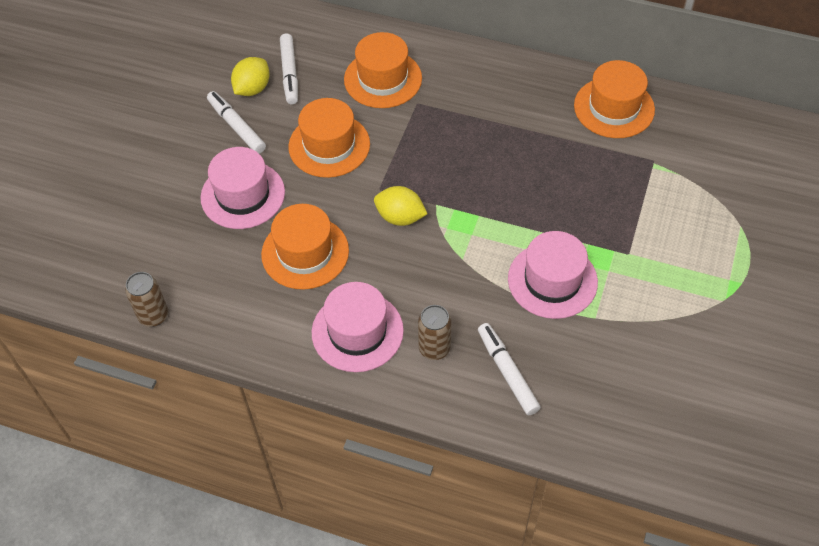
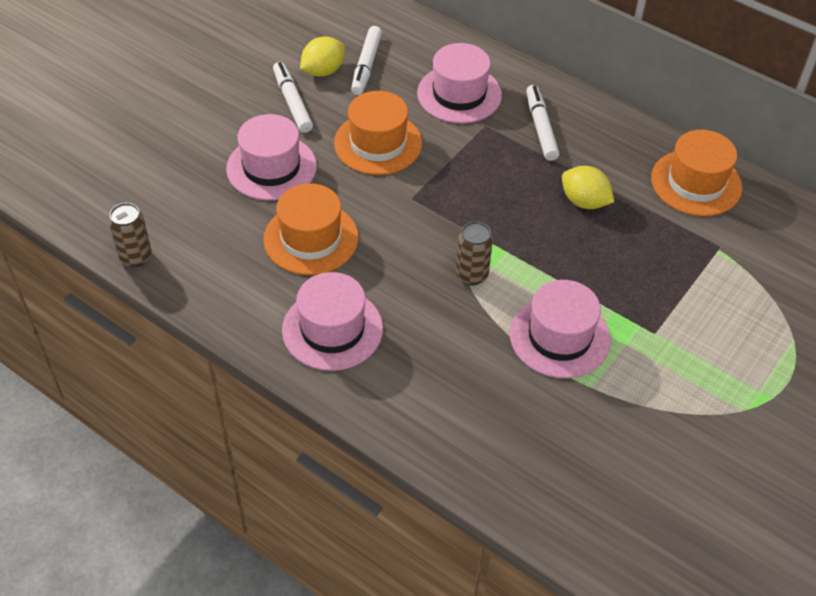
camera: 15 degrees right, 5 degrees down
(383, 79) = (459, 94): orange hat -> pink hat
(400, 217) = (422, 231): yellow lemon -> yellow lemon (584, 201)
(434, 348) = (405, 369): brown can -> brown can (471, 275)
(507, 372) = (474, 414): white marker -> white marker (541, 128)

